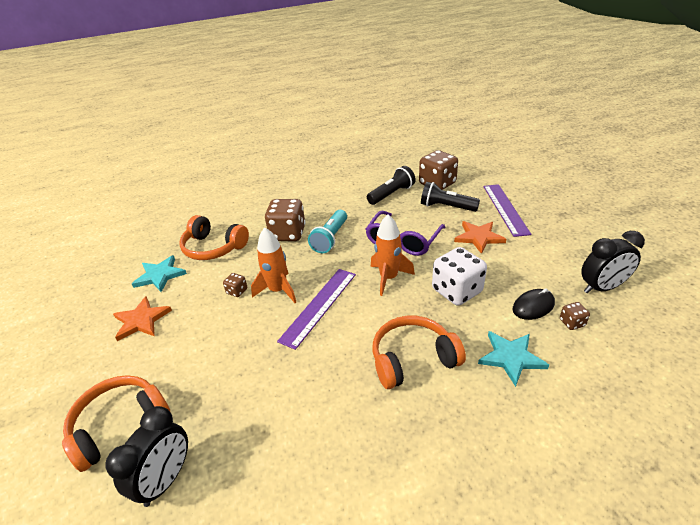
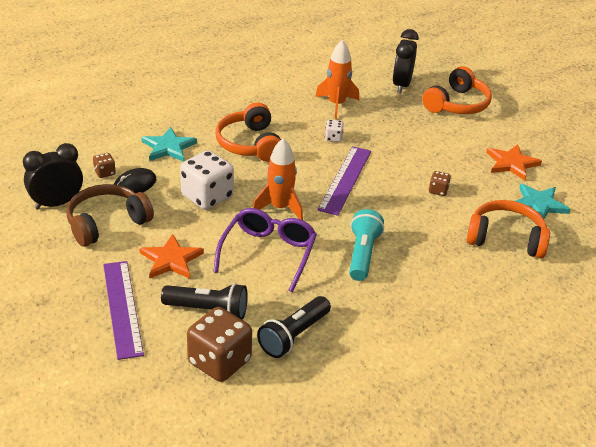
camera: 165 degrees right, 0 degrees up
(278, 290) = (394, 192): orange rocket -> orange rocket (336, 104)
(288, 234) = (422, 260): brown dice -> none
(311, 365) = (333, 138): none -> white dice
(413, 359) = (250, 144): orange headphones -> orange headphones turned 105 degrees clockwise
(543, 267) = (107, 223): none -> brown headphones

